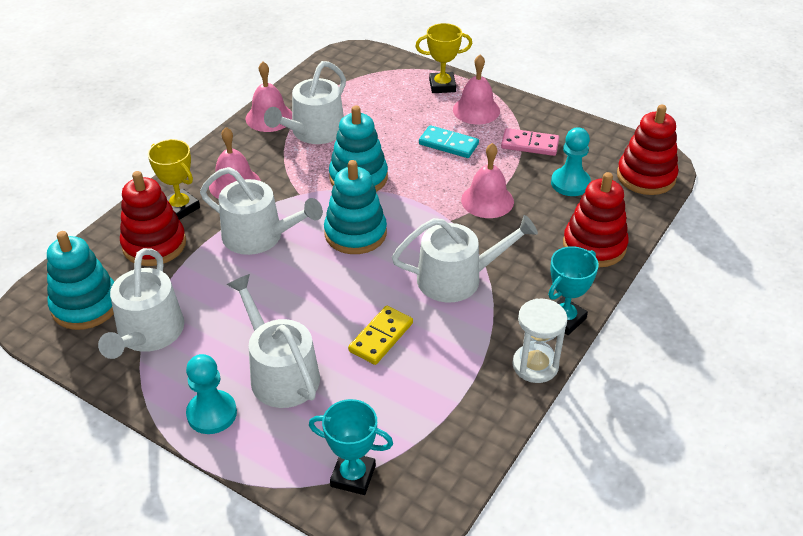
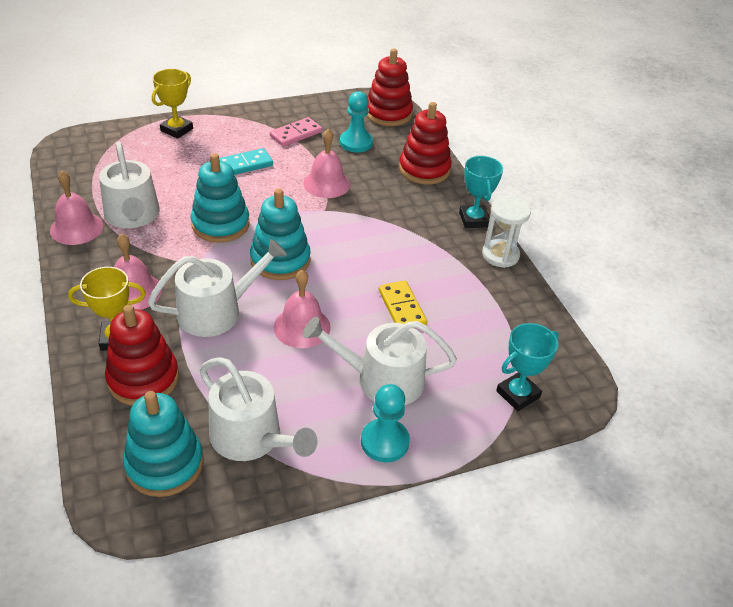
camera: 55 degrees left, 0 degrees up
(457, 278) = (385, 240): white watering can -> none
(476, 110) = (227, 132): pink bell -> pink bell (302, 327)

